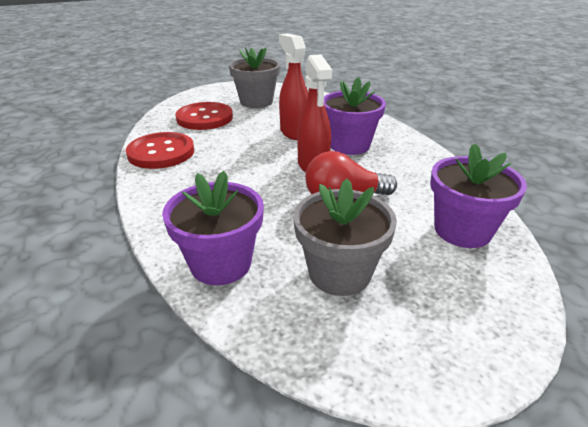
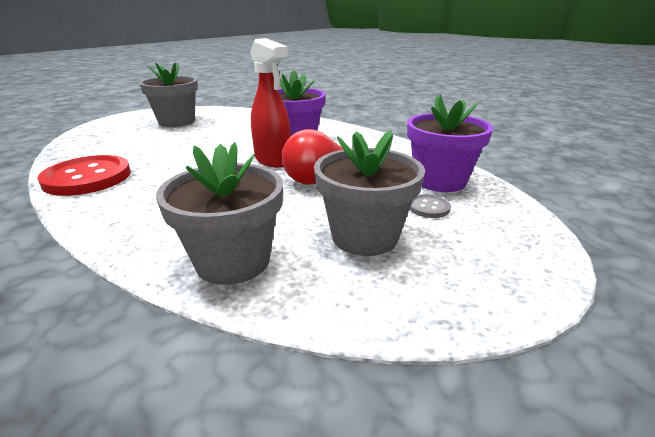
camera: 25 degrees left, 5 degrees down
(204, 118) = (125, 141): red button -> none
(221, 264) = (233, 261): purple flower pot -> grey flower pot
(294, 133) = (234, 139): red spray bottle -> none
(424, 259) = (428, 207): none -> grey button

